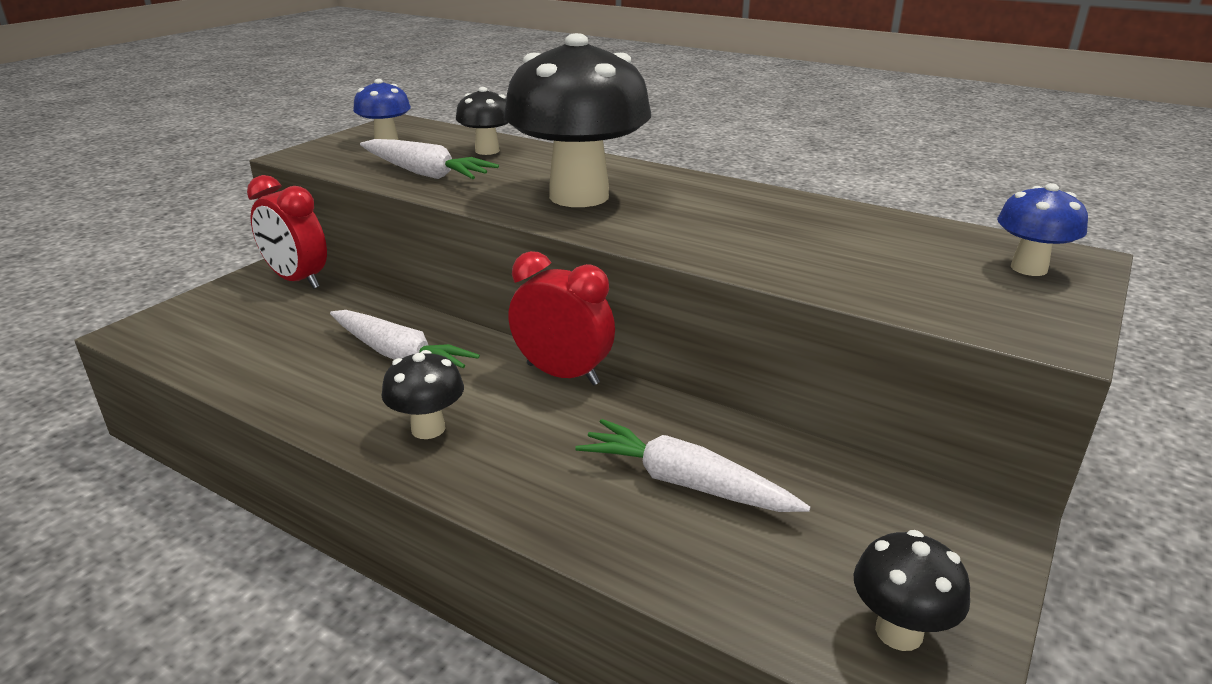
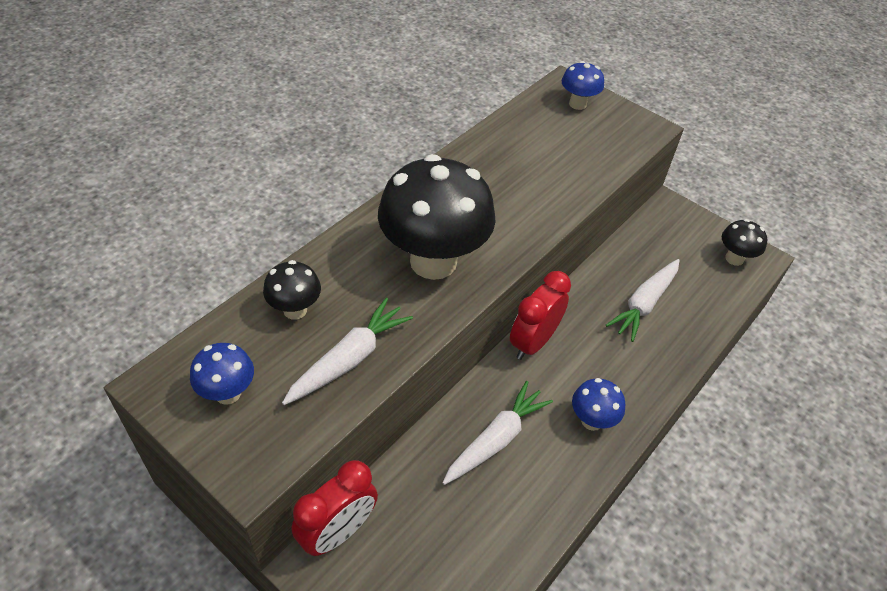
camera: 85 degrees left, 20 degrees up
(428, 429) = (592, 420): black mushroom -> blue mushroom

